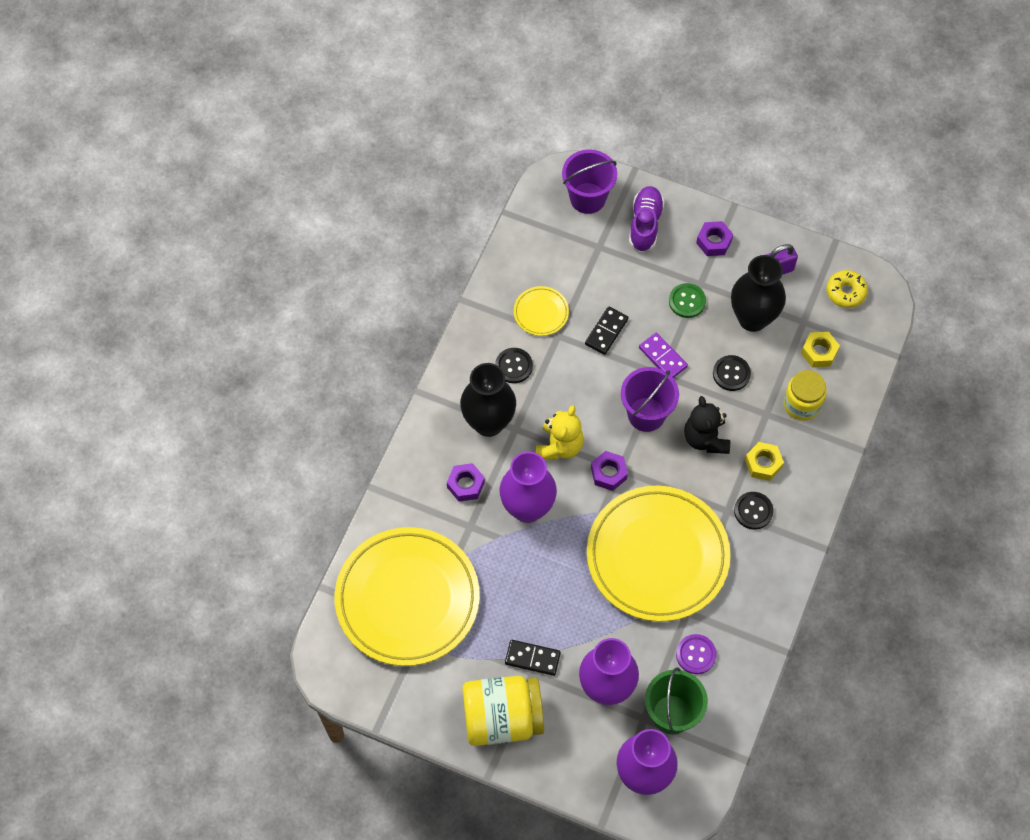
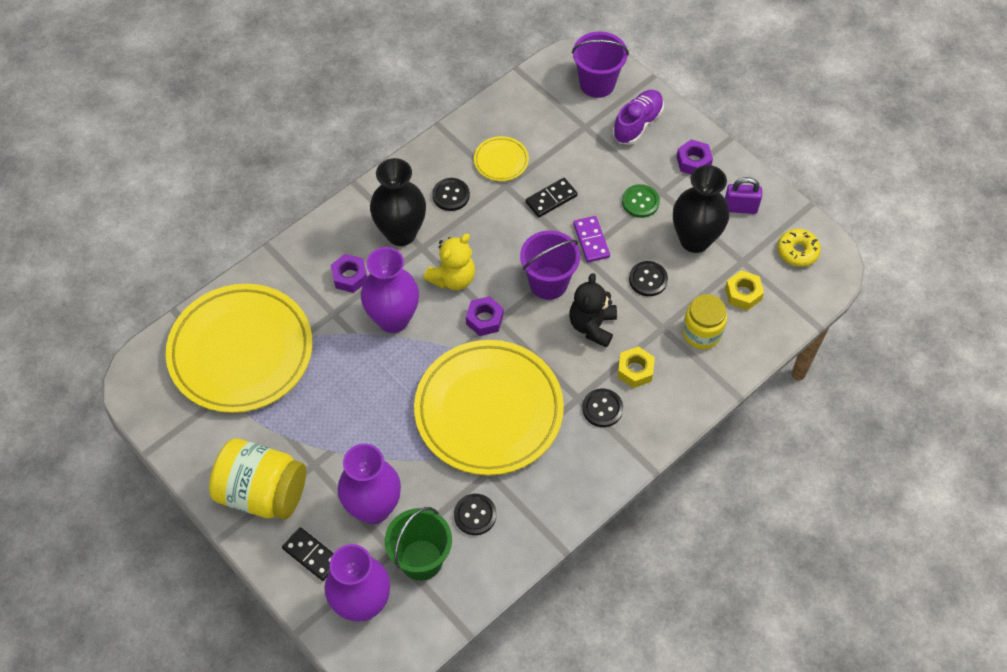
camera: 25 degrees right, 5 degrees down
(532, 658) = (321, 451): black domino -> black domino (311, 555)
(696, 654) = (475, 515): purple button -> black button

